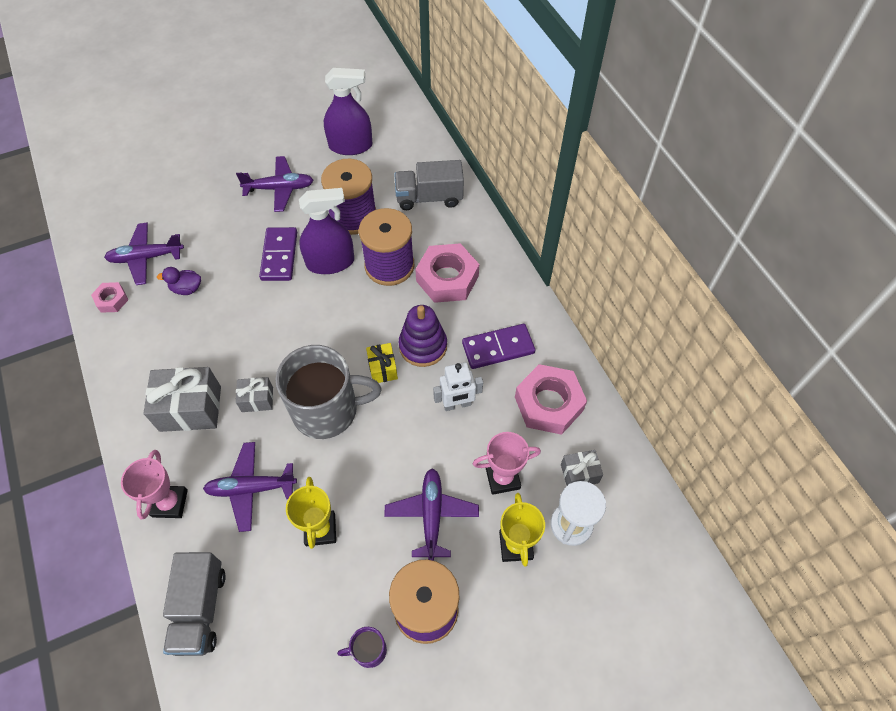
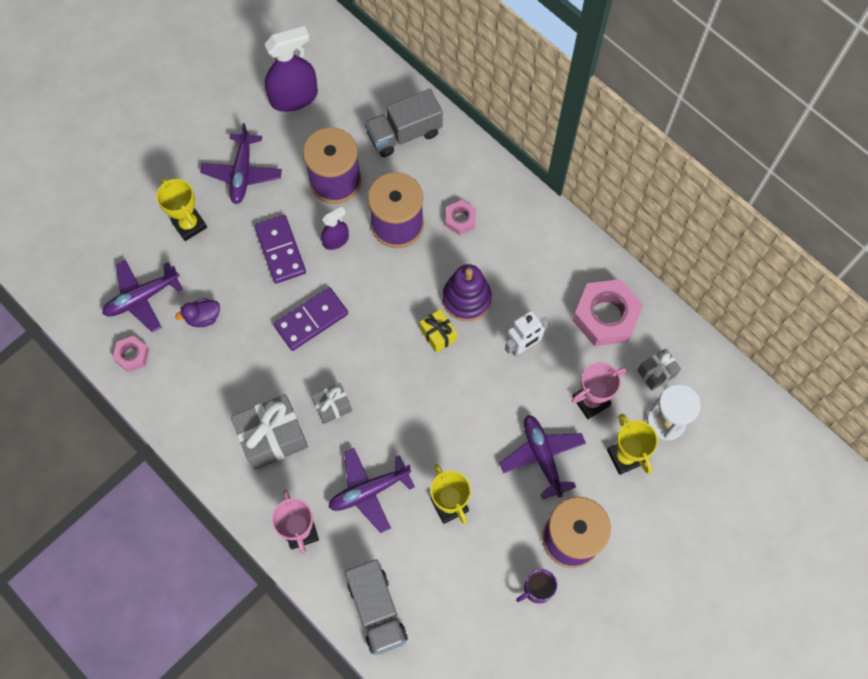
camera: 20 degrees left, 10 degrees up
(215, 214) = (189, 225): none -> yellow trophy
(279, 188) = (242, 173): purple plane -> purple plane turned 120 degrees clockwise
(327, 410) = (404, 393): grey mug -> none
(330, 262) = (336, 240): purple spray bottle -> purple spray bottle, size x0.54
(447, 278) = (460, 219): pink nut -> pink nut, size x0.51
(498, 348) = (538, 276): purple domino -> purple domino (311, 320)

